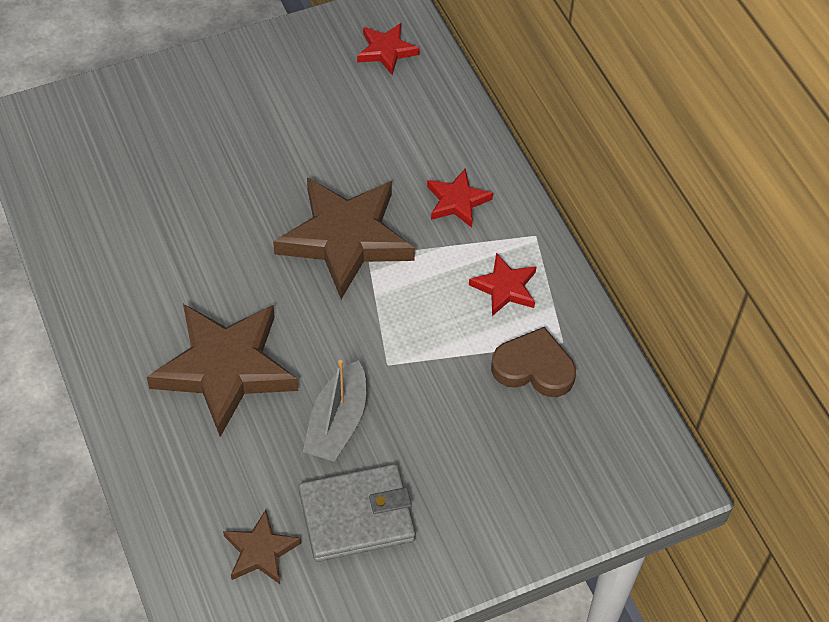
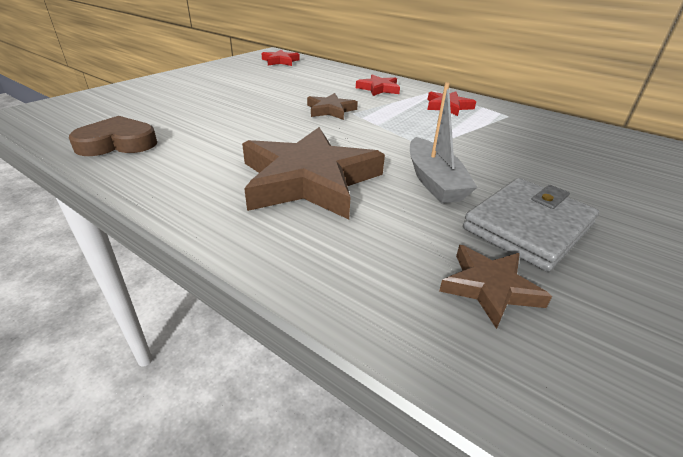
camera: 30 degrees left, 20 degrees down
(345, 239) = (330, 110): brown star -> brown star, size x0.49
(534, 368) = (512, 126): brown heart -> brown heart (117, 143)

